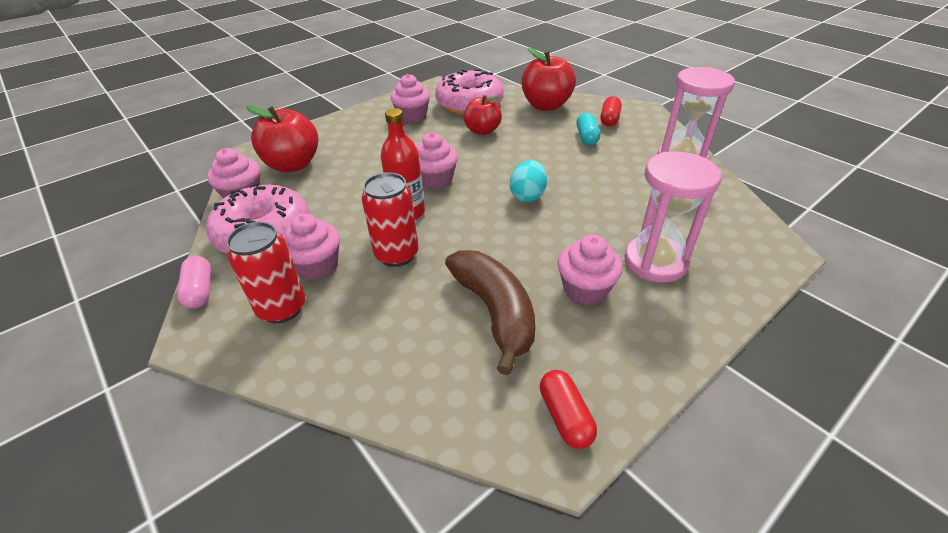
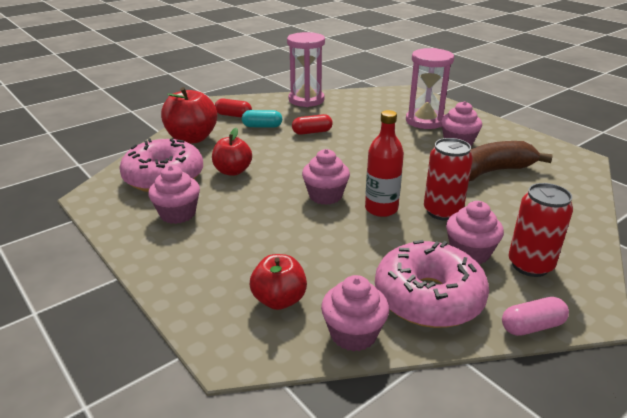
camera: 90 degrees left, 10 degrees down
(293, 165) = (279, 300): red apple -> red apple, size x0.66
(527, 196) = (353, 155): turquoise egg -> none
(565, 416) = (558, 155): red capsule -> red capsule (312, 132)

